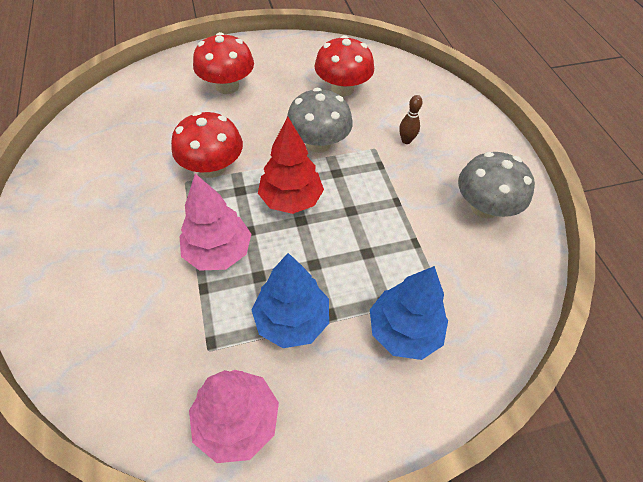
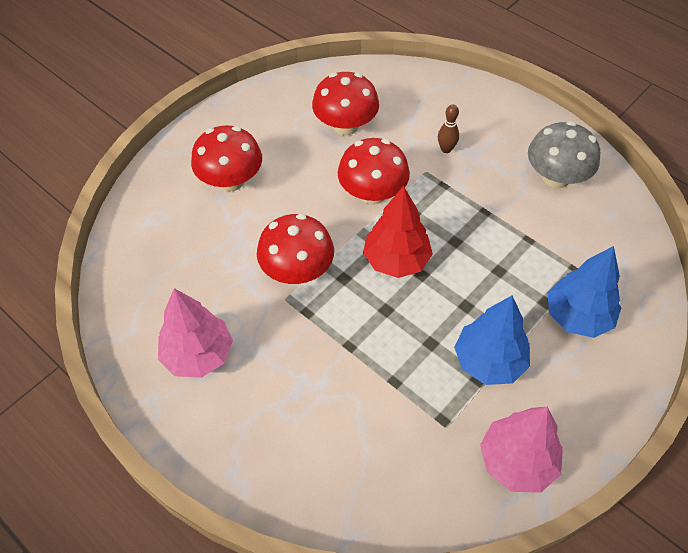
camera: 30 degrees left, 0 degrees up
(218, 252) = (377, 343): pink tree -> pink tree (198, 355)
(318, 143) = (372, 193): grey mushroom -> red mushroom

